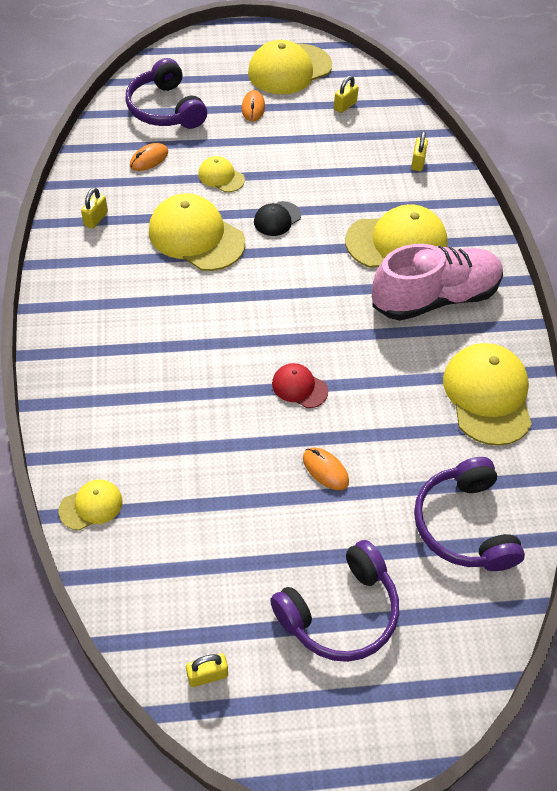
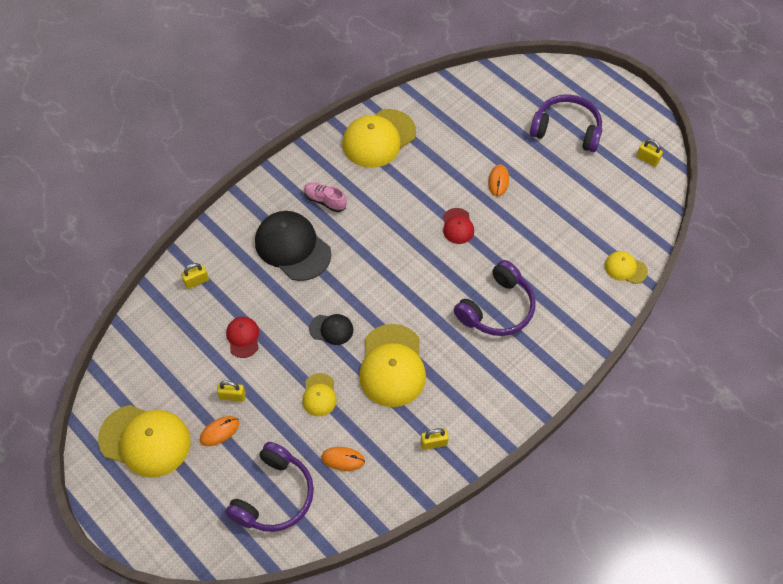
camera: 125 degrees left, 5 degrees up
(327, 161) = (243, 337): none -> red cap
(345, 106) = (164, 368): yellow padlock -> yellow padlock (232, 396)
(396, 242) = (292, 247): yellow cap -> black cap
(434, 298) = (325, 201): pink shoe -> pink shoe, size x0.45
(463, 525) = (472, 108): purple headphones -> purple headphones (497, 308)

